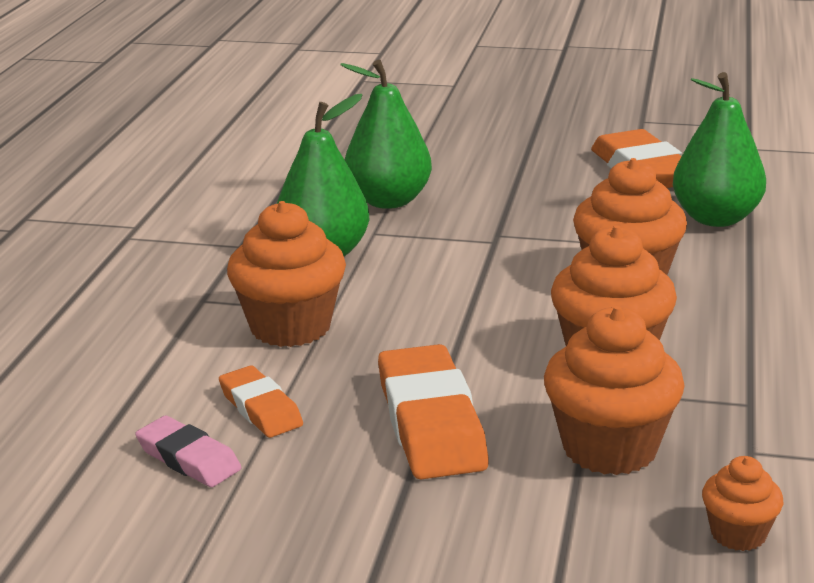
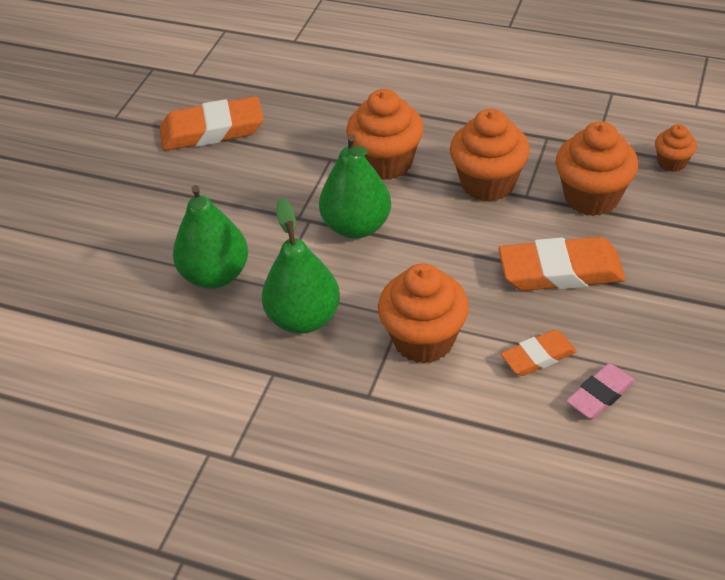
camera: 80 degrees left, 20 degrees up
(716, 218) = (305, 109): green pear -> green pear (357, 226)

